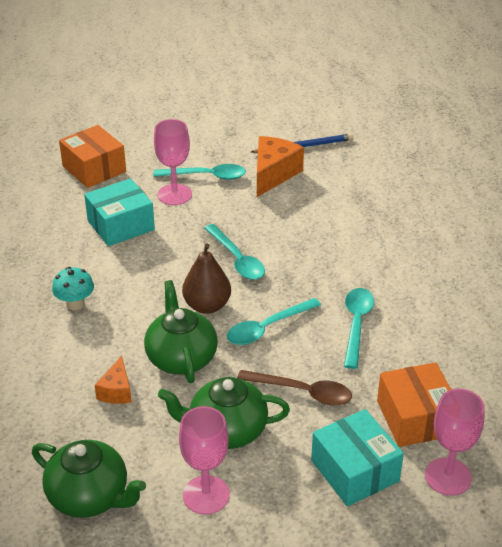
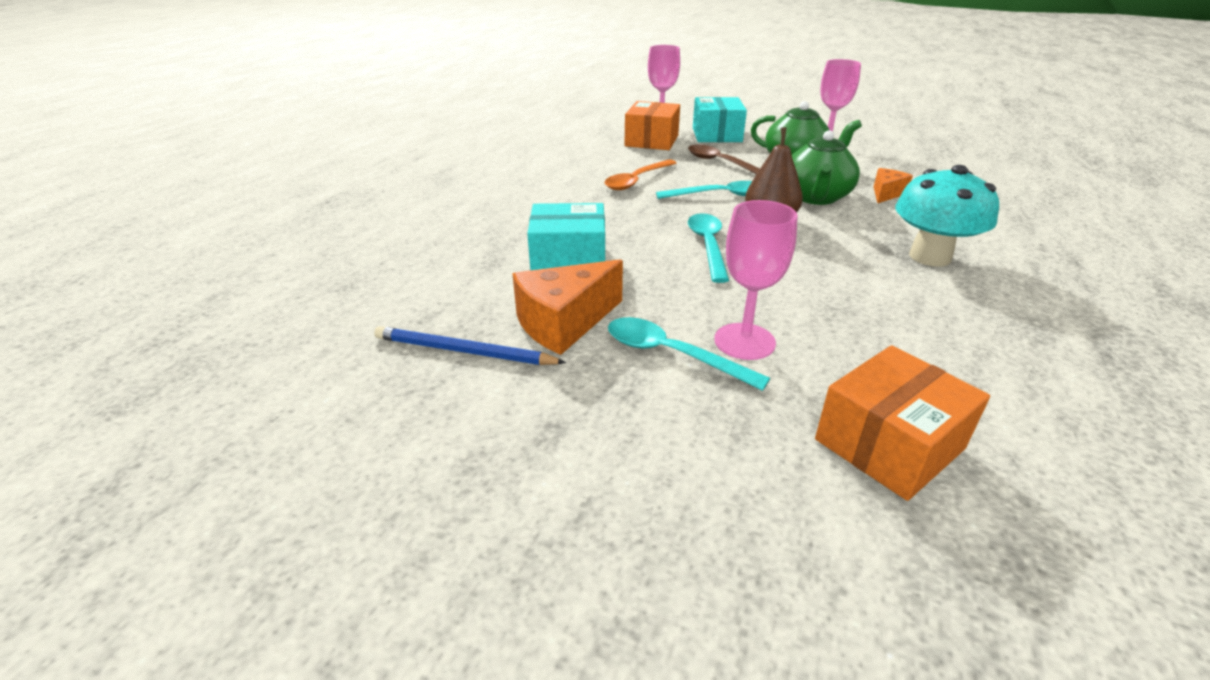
camera: 150 degrees left, 5 degrees down
(75, 304) = (929, 257): turquoise mushroom -> turquoise mushroom, size x1.72
(90, 496) = (915, 159): green teapot -> none
(94, 169) = (889, 444): orange box -> orange box turned 60 degrees clockwise
(121, 225) = (852, 323): turquoise box -> turquoise box (569, 260)
(356, 325) = (637, 180): turquoise spoon -> orange spoon

